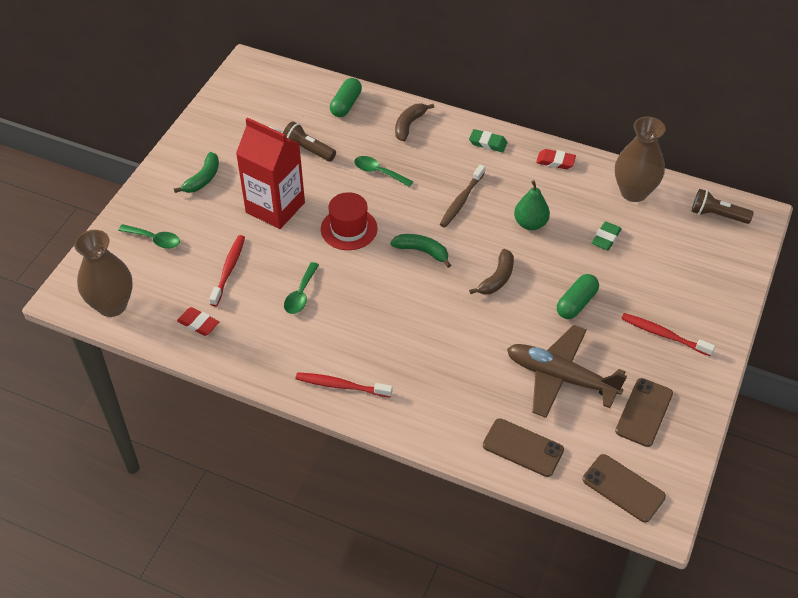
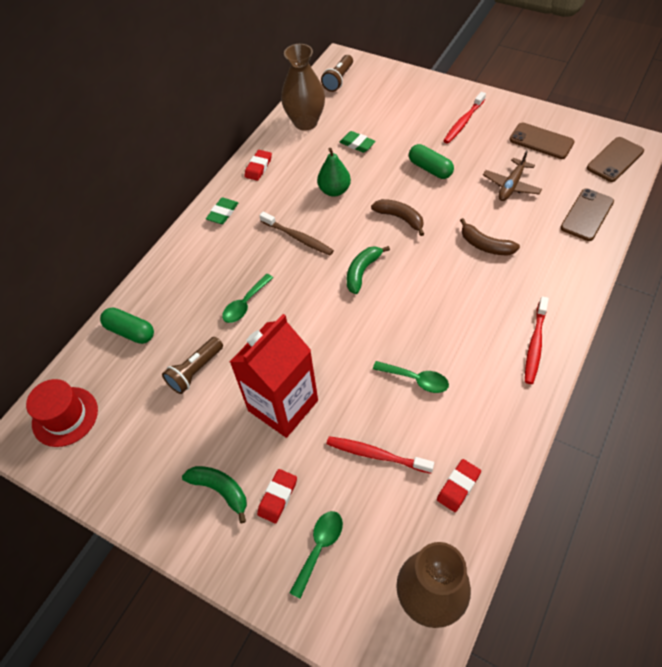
camera: 80 degrees left, 5 degrees up
(195, 212) = (277, 497): none -> red eraser
(349, 229) = (325, 333): red hat -> red hat (65, 416)
(409, 125) = (180, 274): brown banana -> brown banana (485, 245)
(560, 377) = (511, 186): brown plane -> brown plane, size x0.60

